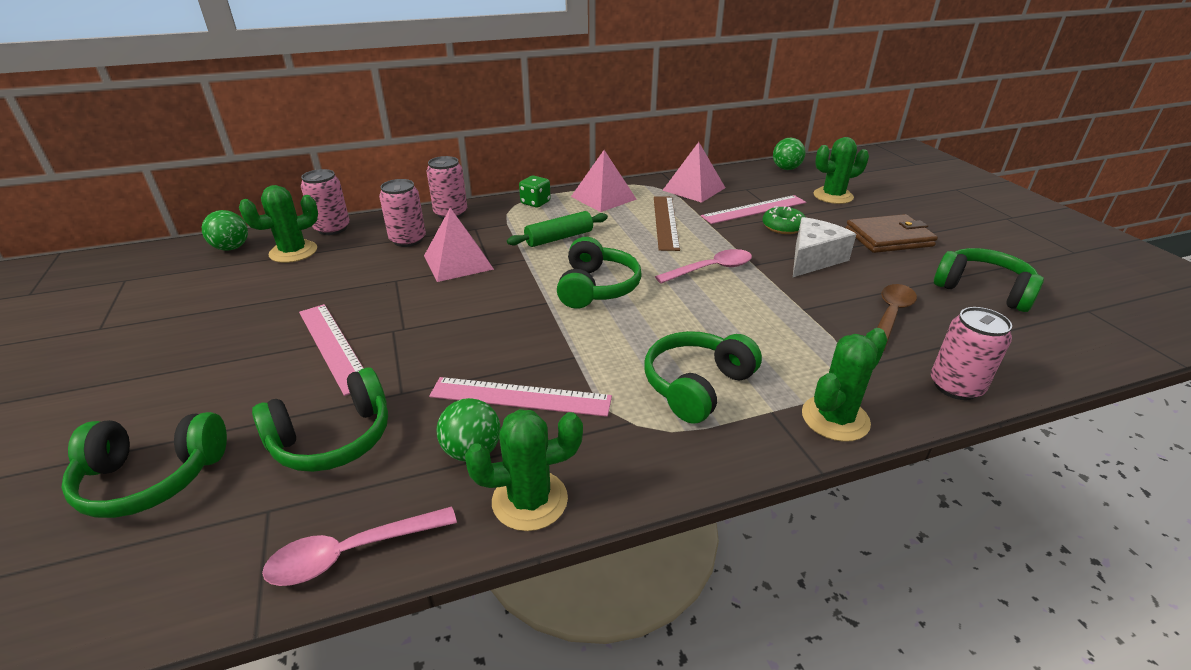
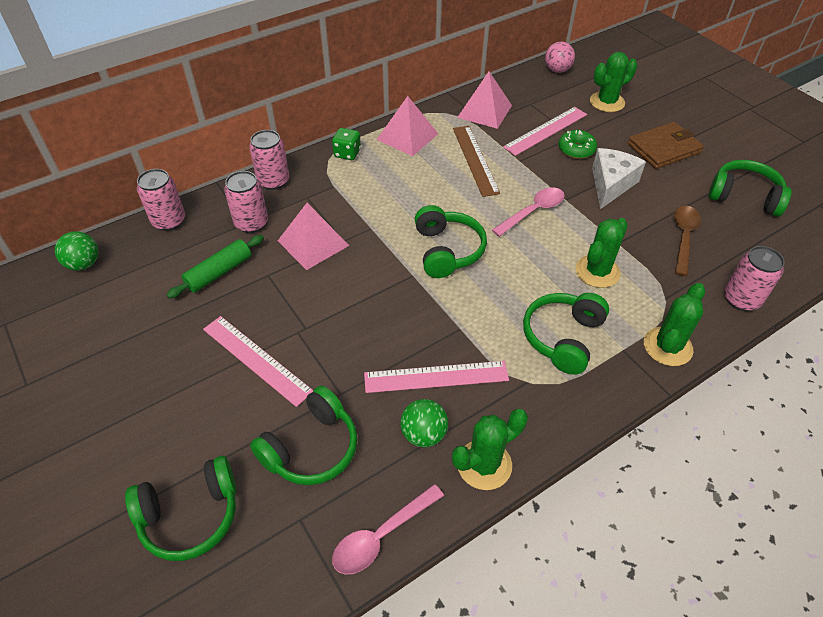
camera: 15 degrees left, 15 degrees up
(293, 252) = (149, 258): green cactus -> green cactus (597, 271)
(559, 238) = (389, 196): green rolling pin -> green rolling pin (219, 272)
(786, 169) = (557, 70): green ball -> pink ball

